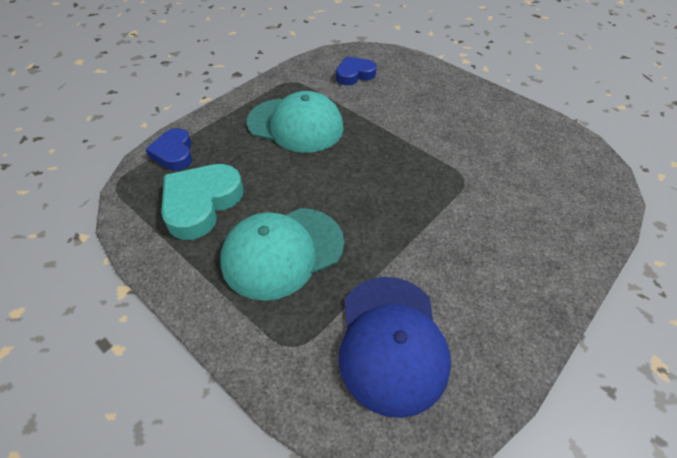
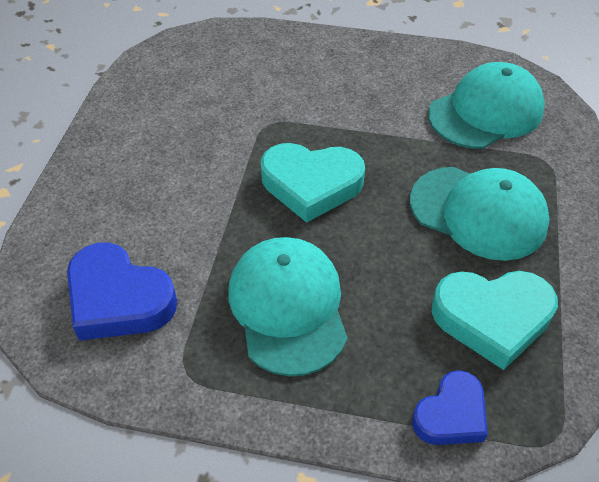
camera: 120 degrees left, 0 degrees up
(354, 74) = (118, 299): blue heart -> blue heart, size x1.58
(382, 174) = (311, 184): none -> turquoise heart
(391, 342) = (486, 112): blue cap -> turquoise cap

